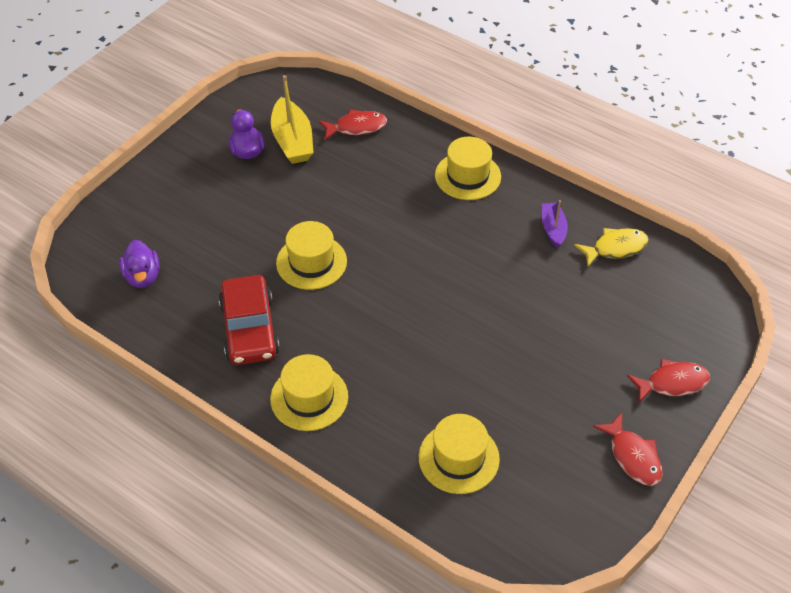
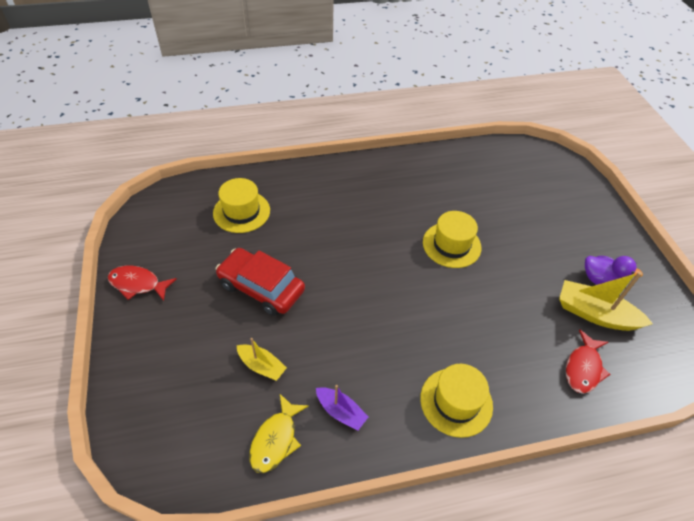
camera: 130 degrees right, 0 degrees up
(143, 276) = (511, 170): purple duck -> none
(250, 329) = (424, 188): red car -> red car (261, 288)
(309, 397) = (350, 182): yellow hat -> none
(581, 299) = (262, 366): none -> yellow boat
(672, 383) = (142, 354): red fish -> none

